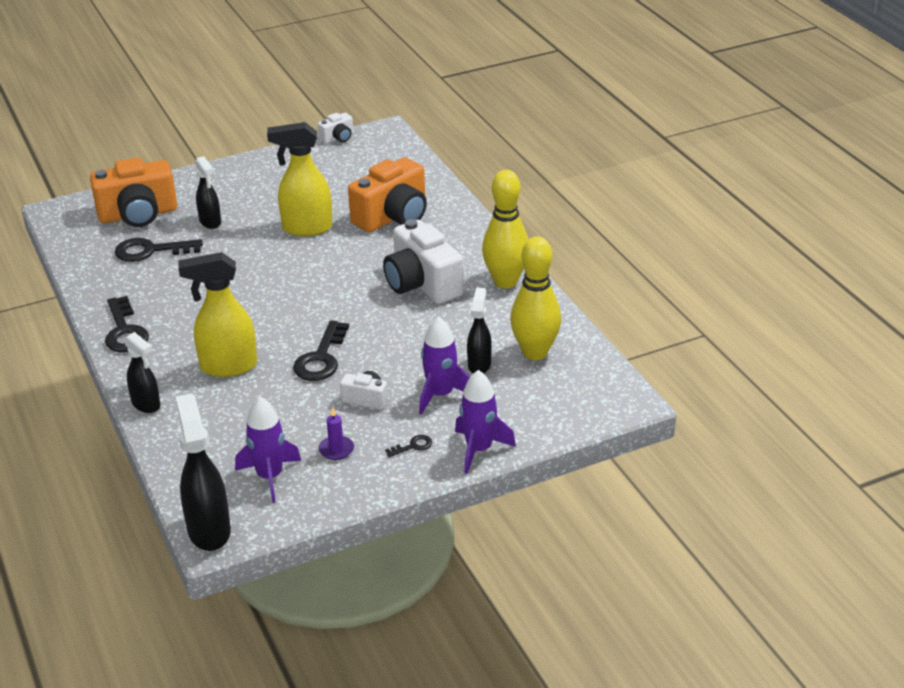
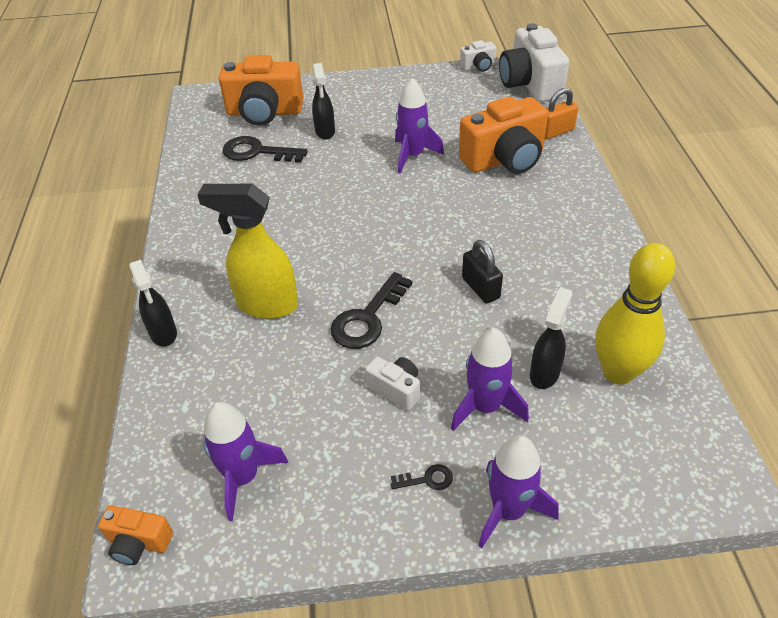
camera: 20 degrees right, 10 degrees up
(124, 331) = (189, 237): black key -> none
(209, 530) = (139, 543): black spray bottle -> orange camera
(306, 228) = (413, 156): yellow spray bottle -> purple rocket
(336, 449) = (334, 457): purple candle -> none
(408, 319) = (480, 288): none -> black padlock
(422, 284) = (510, 246): white camera -> white camera (530, 84)
(432, 186) = (556, 132): none -> orange padlock
(505, 281) = (605, 263): yellow bowling pin -> none

